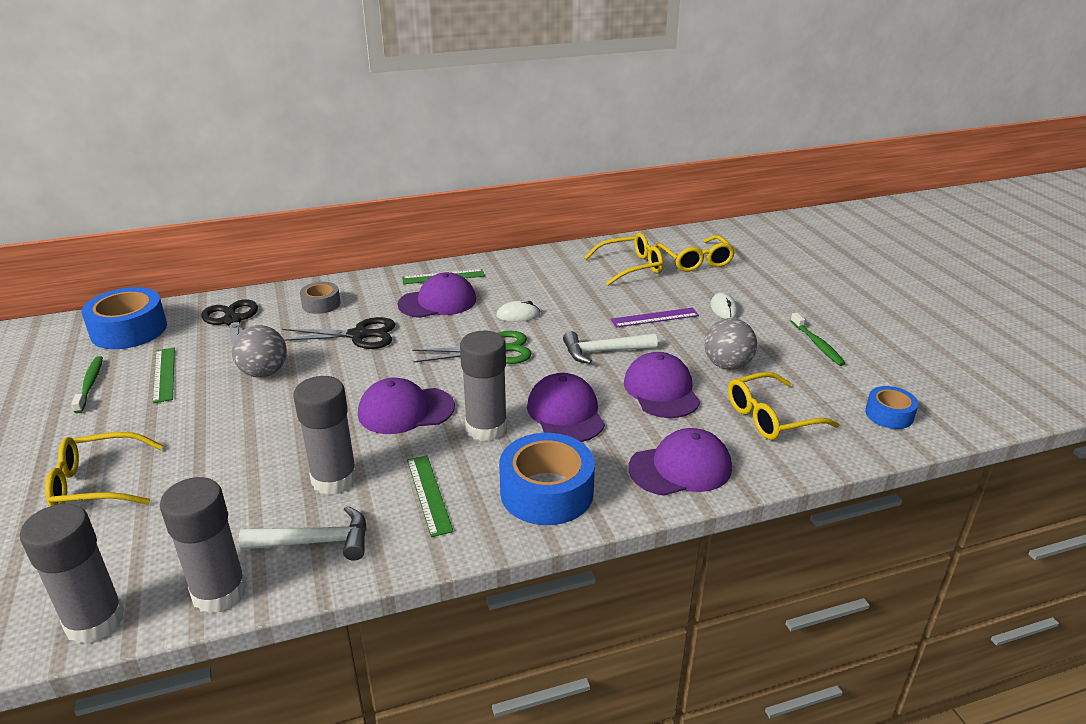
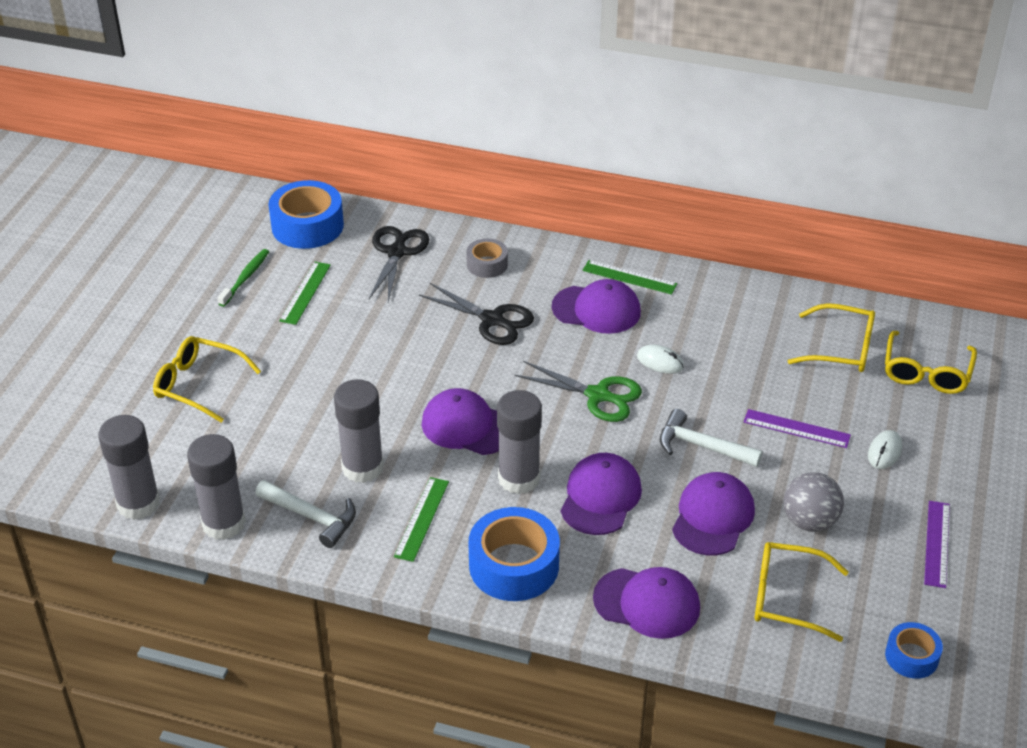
camera: 35 degrees right, 10 degrees up
(264, 373) = (383, 328): grey ball -> none
(817, 344) = (937, 543): green toothbrush -> purple ruler

